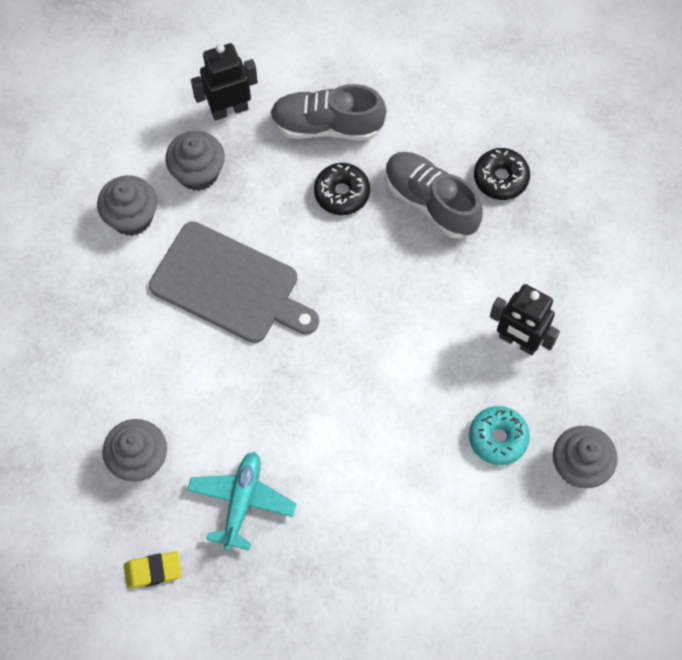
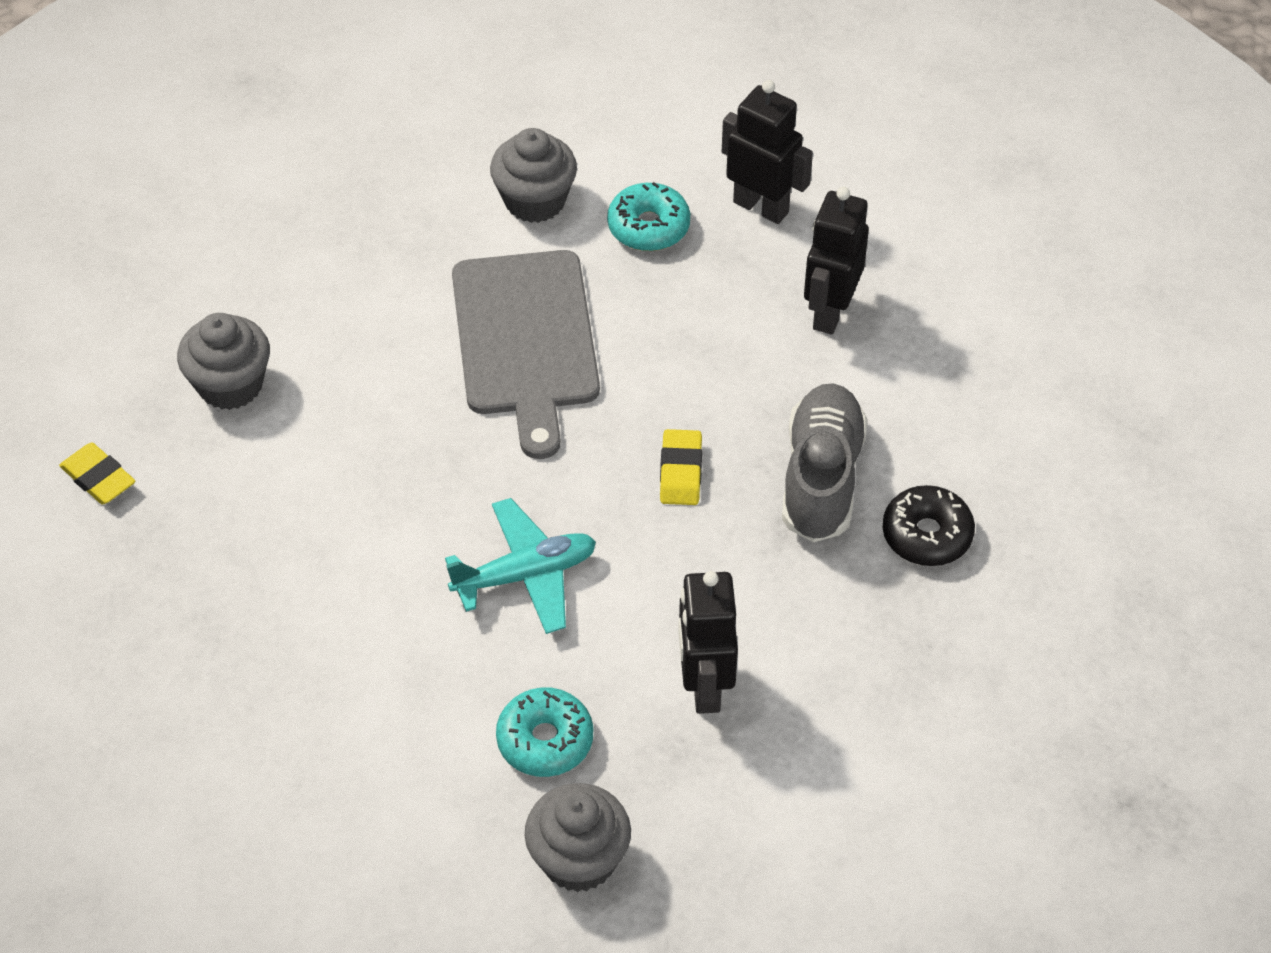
camera: 55 degrees right, 15 degrees down
(198, 173) = (648, 227): grey cupcake -> turquoise donut
(242, 502) = (250, 514): turquoise plane -> turquoise plane (525, 575)
(327, 125) = (830, 312): grey shoe -> black robot
(342, 193) = (749, 379): black donut -> none
(377, 265) = (680, 471): none -> yellow eraser

